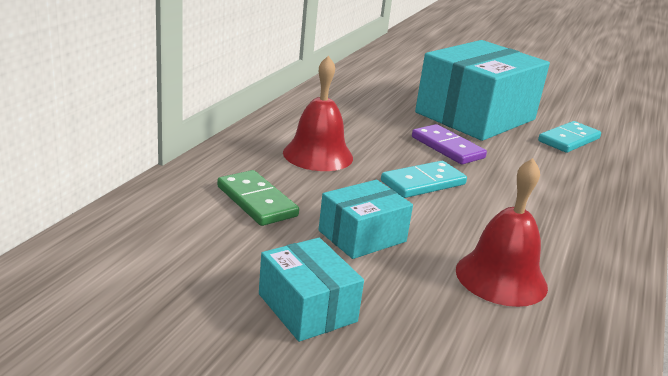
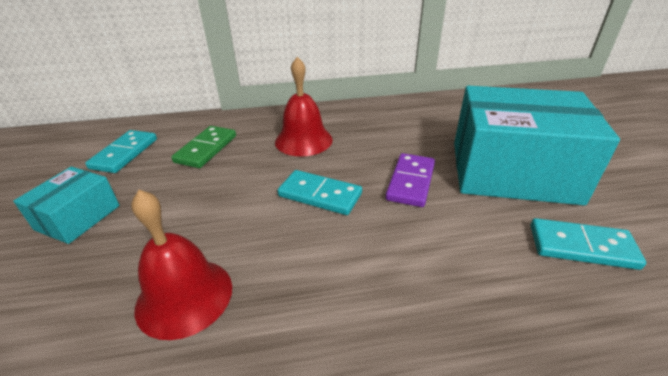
camera: 60 degrees right, 10 degrees up
(183, 249) = (124, 153): none -> turquoise domino
(362, 236) = (196, 201): turquoise box -> none

